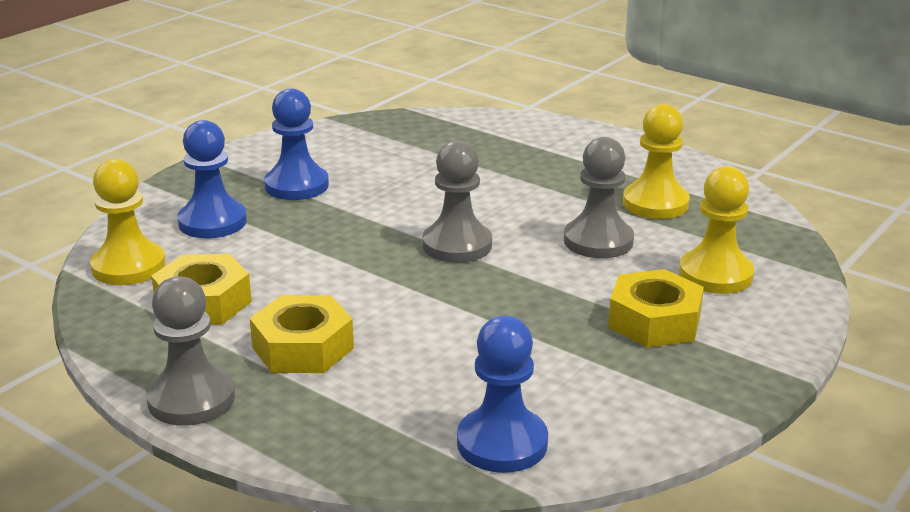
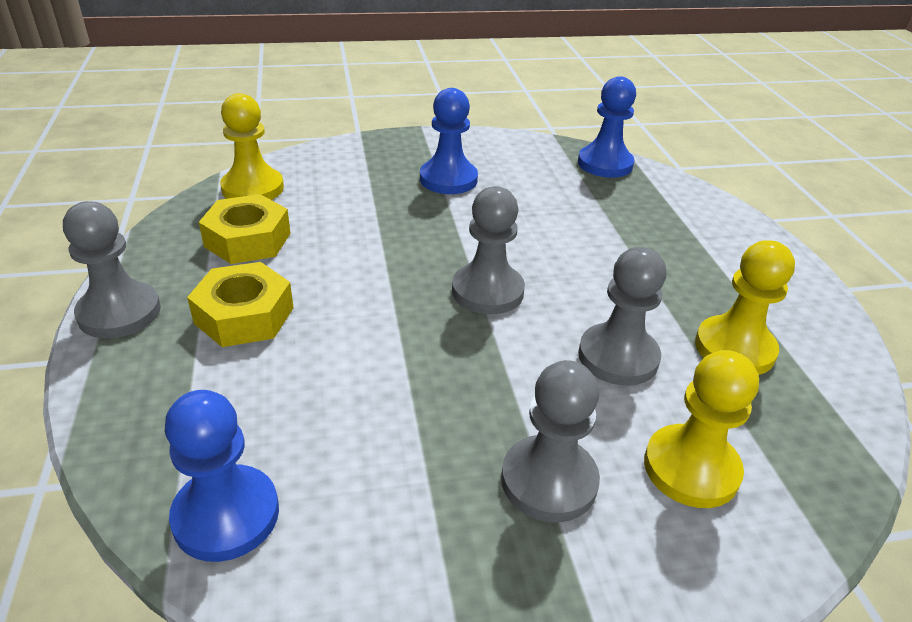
camera: 40 degrees right, 10 degrees up
(212, 222) = (351, 181): blue pawn -> blue pawn (605, 164)
(654, 321) = (549, 481): yellow nut -> grey pawn

